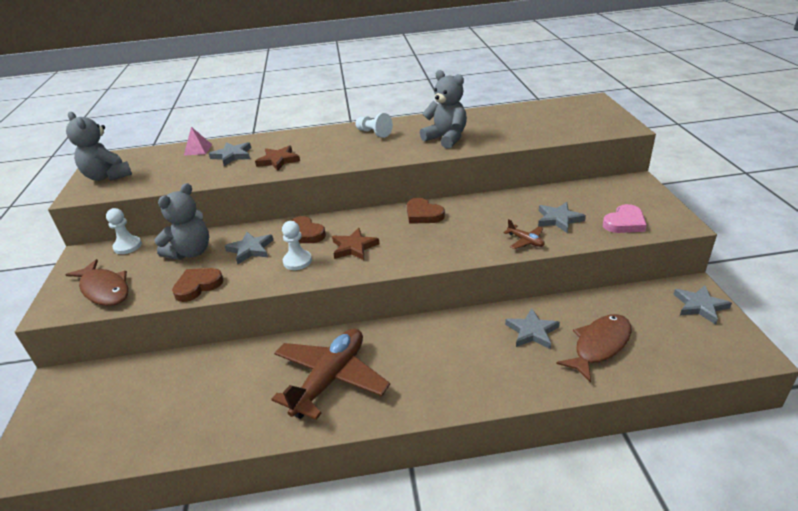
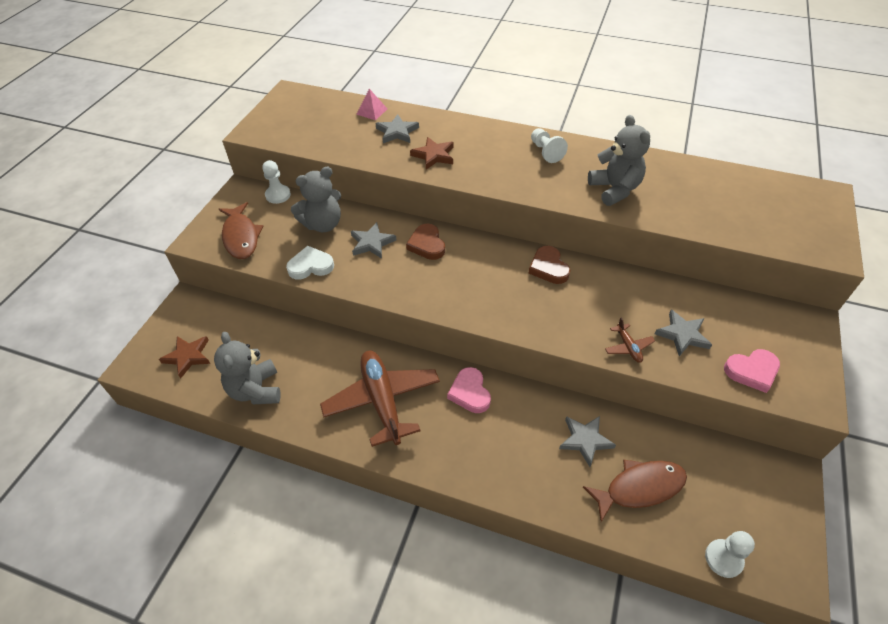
camera: 25 degrees right, 15 degrees up
(108, 176) = (283, 118): grey teddy bear -> grey teddy bear (256, 390)
(198, 286) = (310, 266): brown heart -> white heart
(297, 261) = (403, 275): white pawn -> white pawn (723, 559)
(330, 379) = (382, 401): brown plane -> brown plane turned 75 degrees counterclockwise
(354, 247) = (461, 280): brown star -> brown star (188, 356)
(409, 338) = (470, 392): none -> pink heart
(700, 306) = (780, 497): grey star -> none

